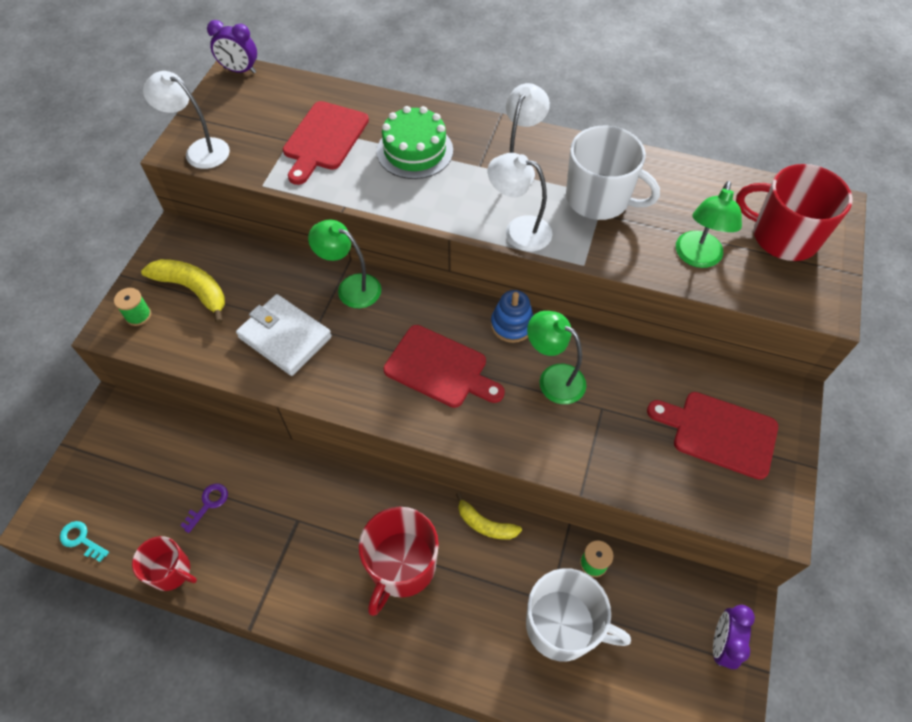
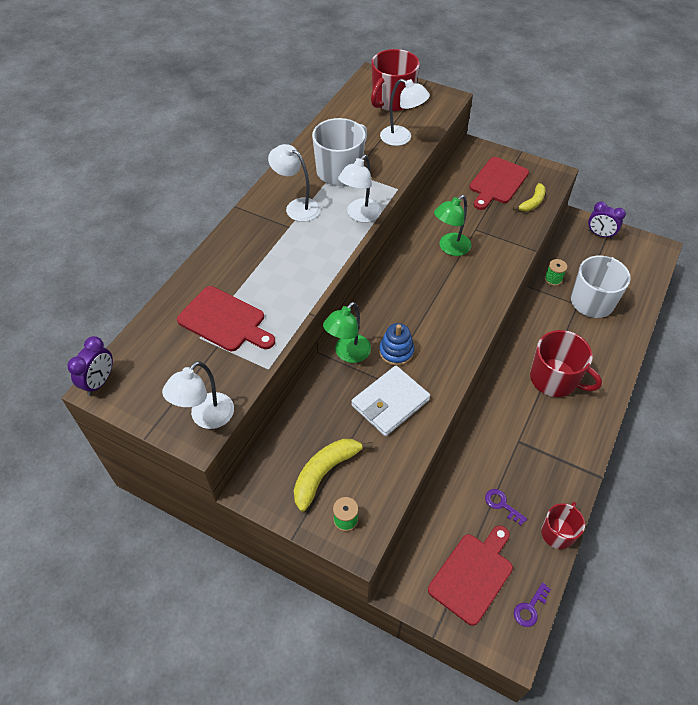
camera: 80 degrees left, 5 degrees down
(81, 540) = (530, 608): turquoise key -> purple key
(415, 151) = (259, 262): green cake -> none
(440, 368) = (434, 307): red cutting board -> red cutting board (473, 575)
(485, 524) = (525, 329): yellow banana -> yellow banana (532, 202)
(512, 325) = (402, 262): blue stacking toy -> blue stacking toy (396, 352)
(697, 258) = (402, 138): green lamp -> white lamp

